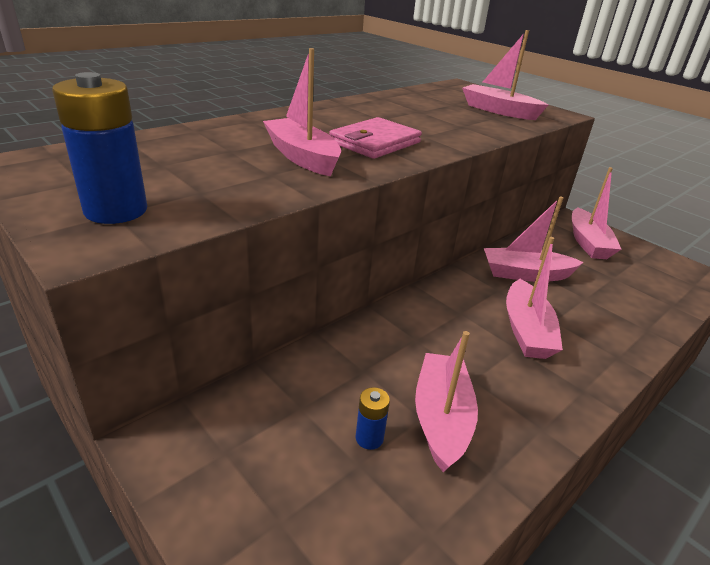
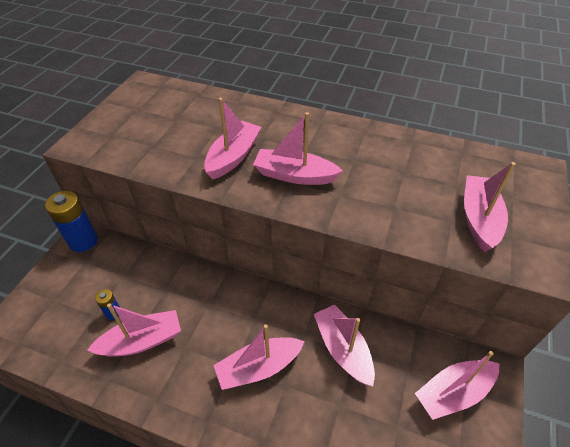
camera: 65 degrees right, 15 degrees up
(116, 210) = (114, 134): blue battery -> blue battery (83, 241)
(375, 142) = (294, 175): pink wallet -> pink boat

